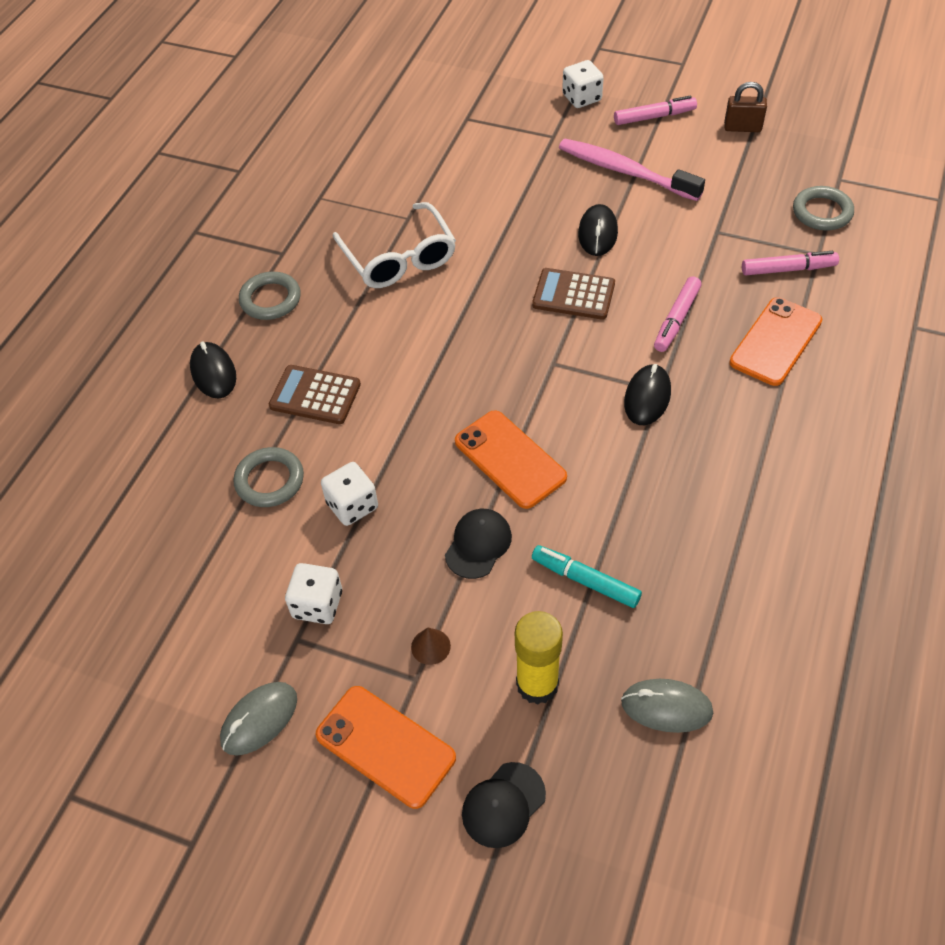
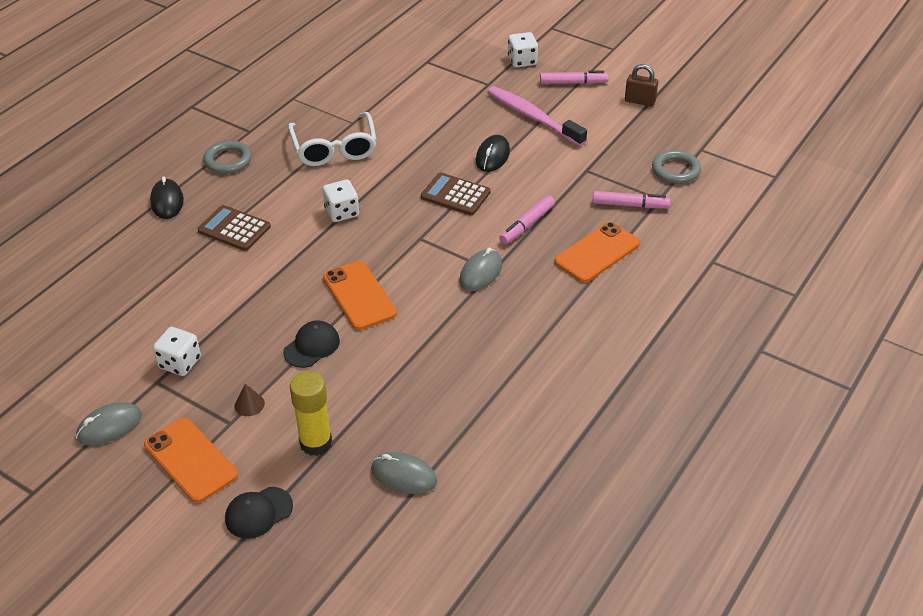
camera: 10 degrees right, 10 degrees down
(269, 480) = (178, 278): grey ring -> none
(352, 505) = (231, 305): white dice -> white dice (342, 212)
(585, 581) = (380, 384): turquoise marker -> none
(647, 397) = (480, 273): black mouse -> grey mouse

